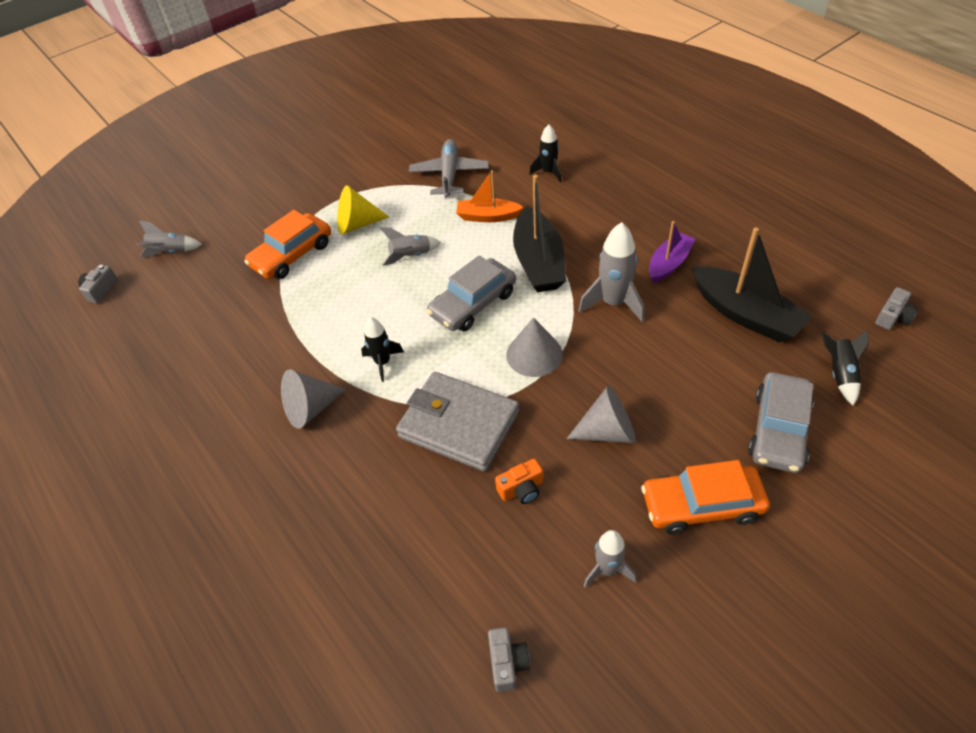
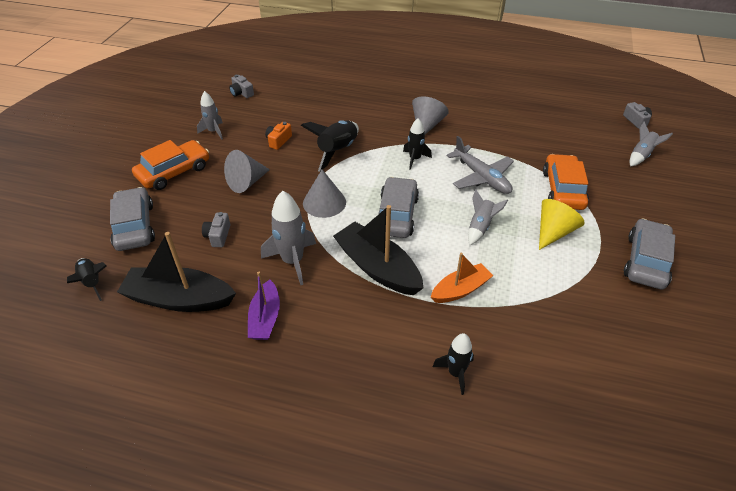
camera: 140 degrees right, 5 degrees down
(325, 176) = (646, 261): none -> grey car
(449, 174) = (545, 319): grey plane -> grey plane (481, 177)
(458, 424) = (337, 151): grey wallet -> black rocket
(893, 317) = (42, 355): grey camera -> grey camera (218, 236)

